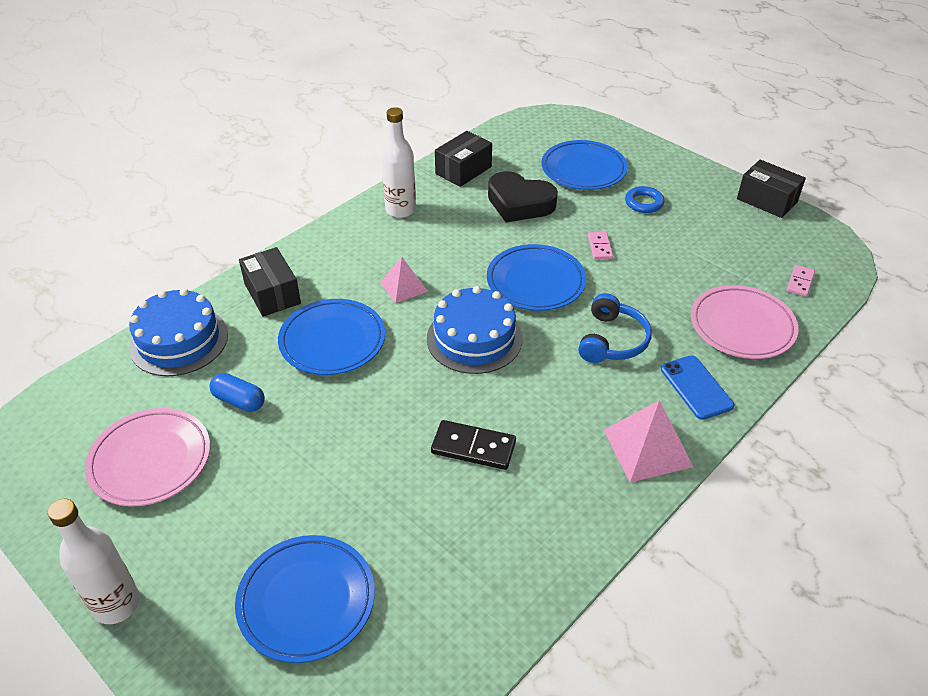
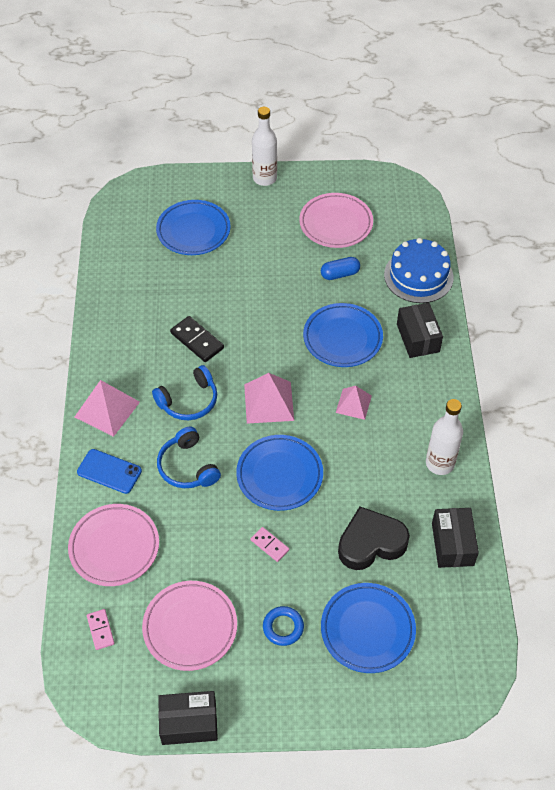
camera: 135 degrees right, 10 degrees up
(272, 293) = (418, 338): black box -> black box turned 60 degrees clockwise
(473, 447) = (197, 340): black domino -> black domino turned 75 degrees clockwise
(474, 338) = (269, 402): blue cake -> pink pyramid
(550, 394) = (189, 401): none -> blue headphones
(718, 242) = (190, 627): none -> pink plate

